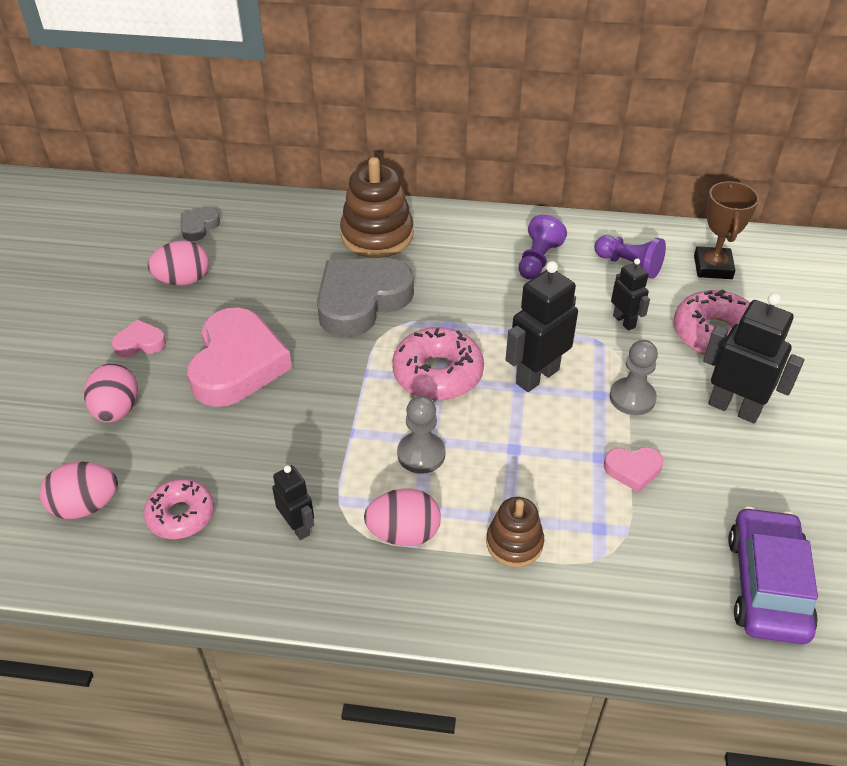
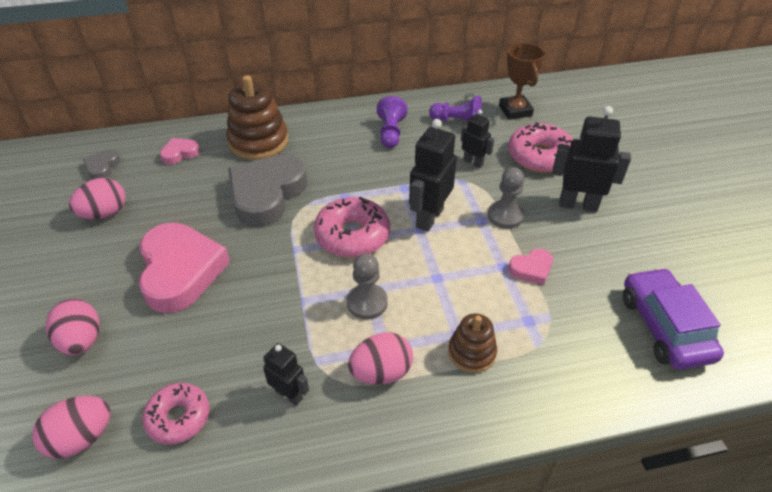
camera: 20 degrees left, 0 degrees up
(140, 343) = (83, 276): pink heart -> pink heart (180, 153)

